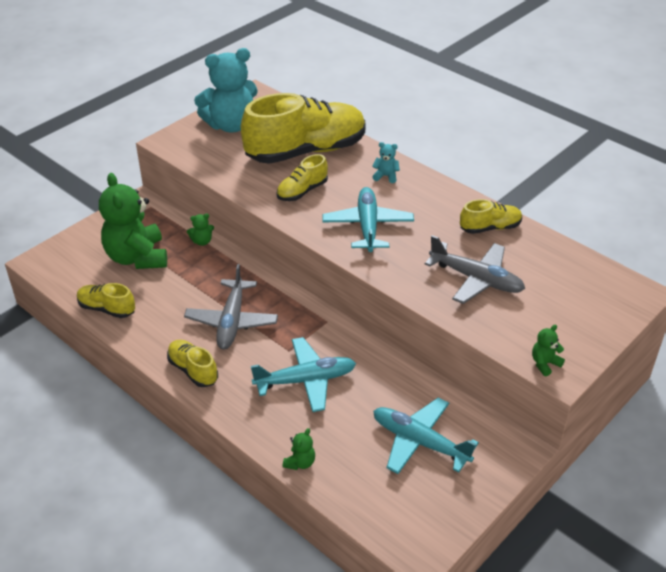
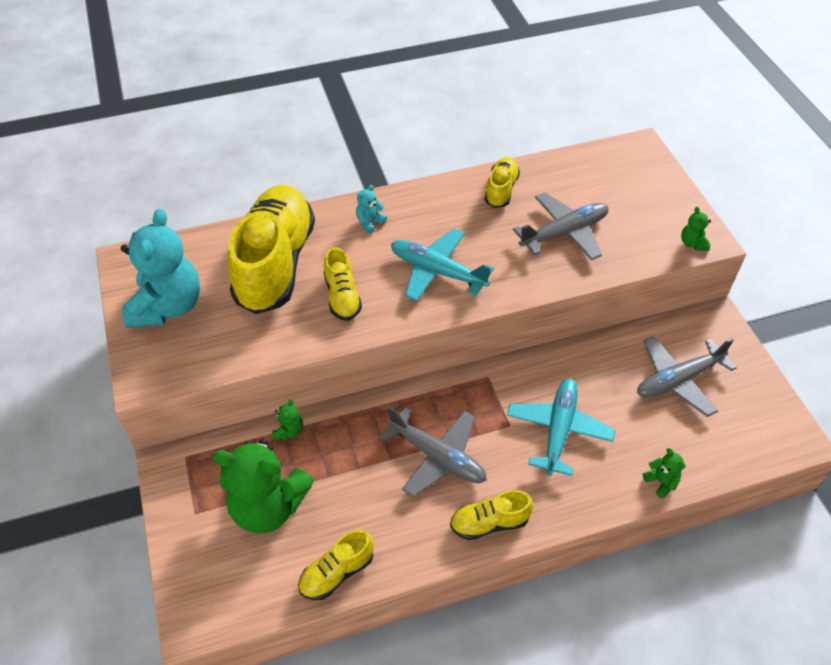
camera: 60 degrees left, 10 degrees up
(419, 442) = (678, 380): turquoise plane -> grey plane

